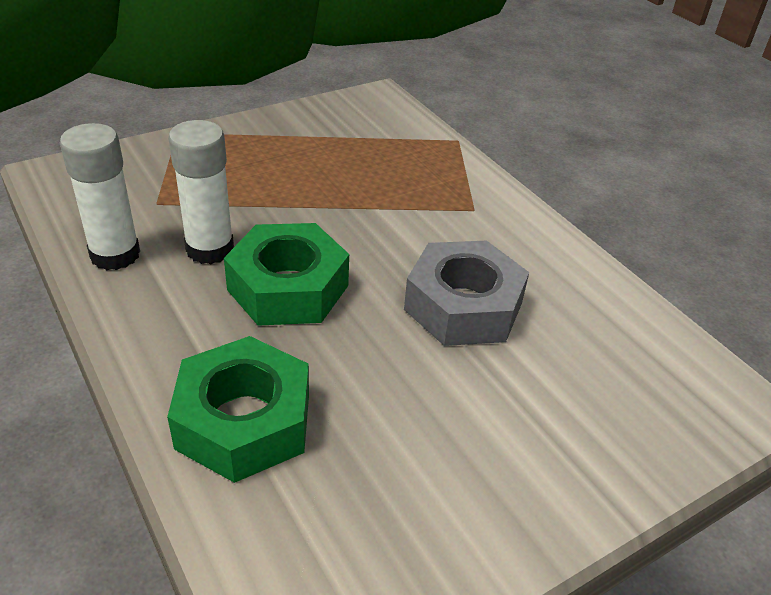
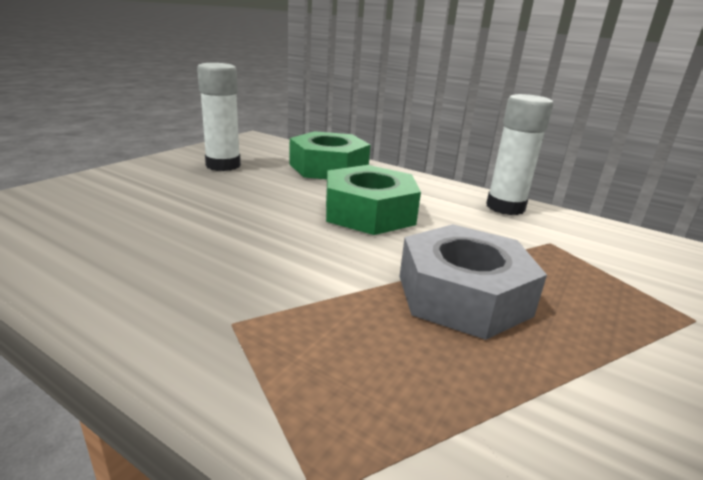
camera: 155 degrees right, 15 degrees down
(210, 249) = (455, 221): white glue stick -> white glue stick (223, 165)
(463, 306) = (219, 226): grey nut -> grey nut (463, 295)

